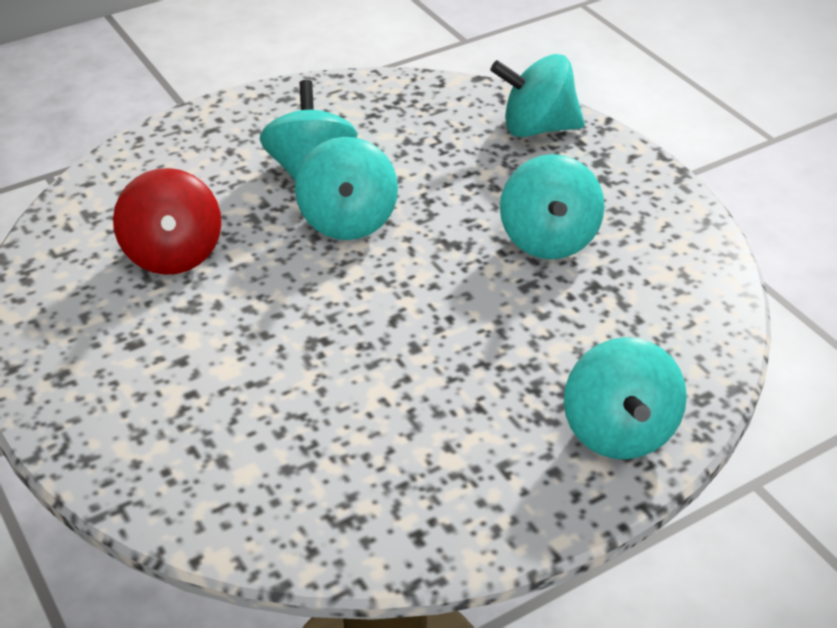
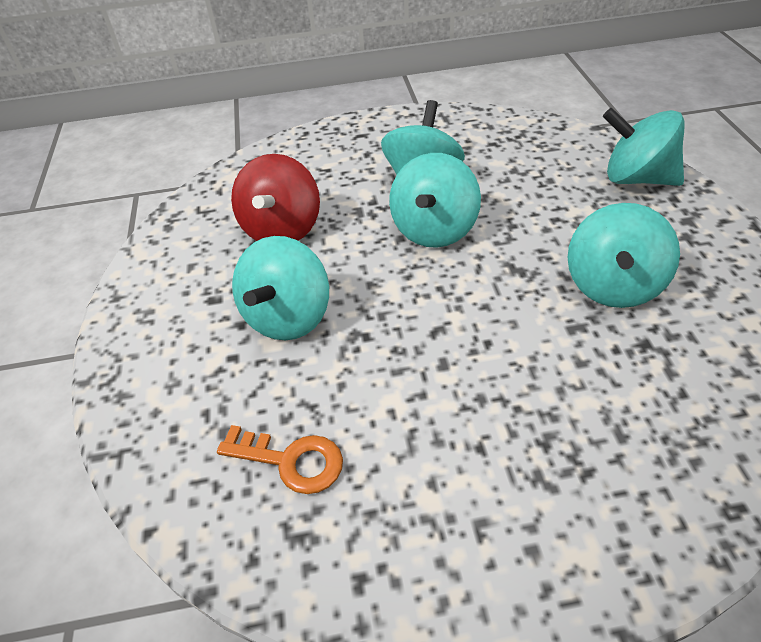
camera: 25 degrees right, 5 degrees up
(305, 465) = (291, 460): none -> orange key
(618, 431) = (621, 523): turquoise spinning top -> turquoise spinning top (288, 317)

